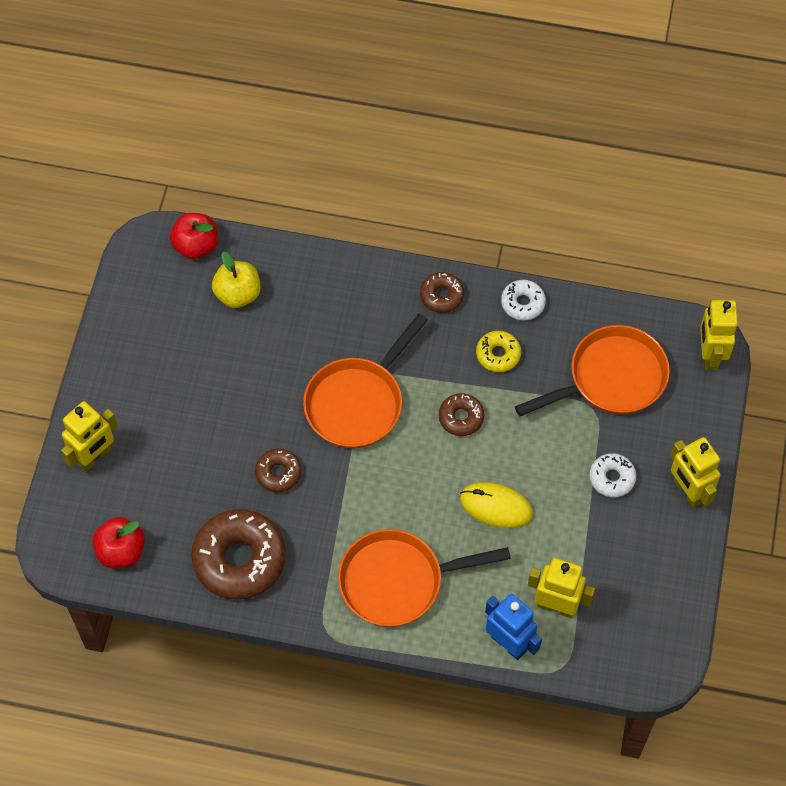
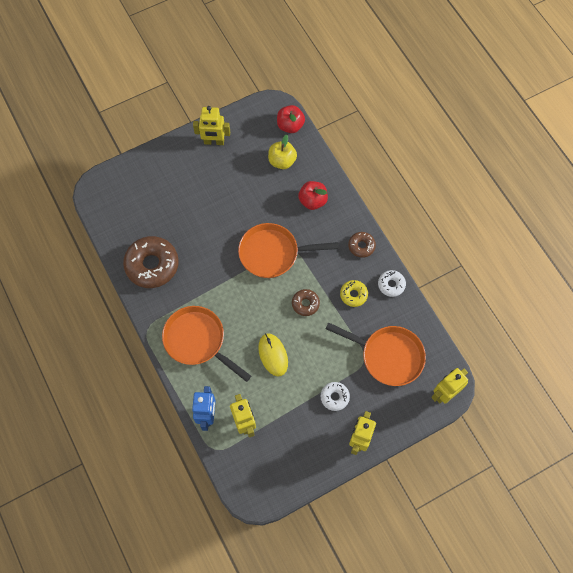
camera: 50 degrees right, 5 degrees up
(95, 457) = (151, 168): yellow robot -> yellow robot (214, 142)
(121, 551) = (116, 214): red apple -> red apple (312, 201)
(278, 473) = (208, 248): brown donut -> none

